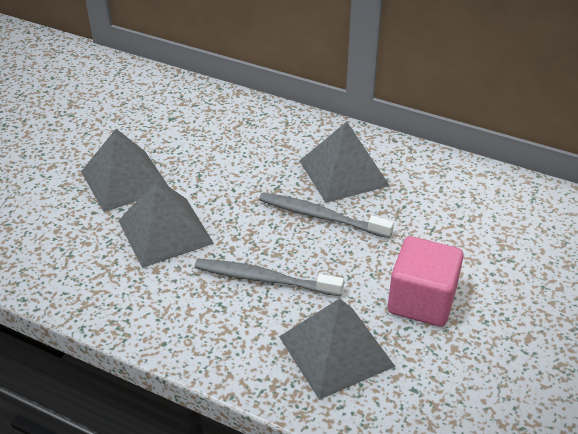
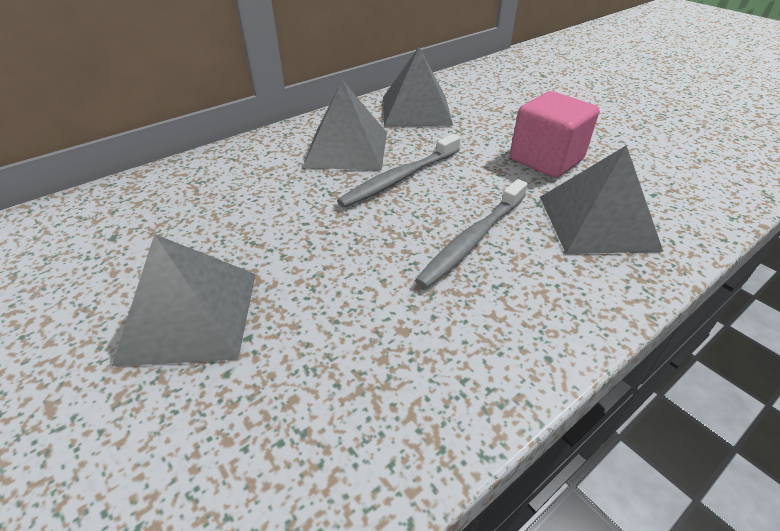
camera: 65 degrees left, 0 degrees up
(165, 231) = (334, 300): grey pyramid -> grey pyramid (416, 110)

